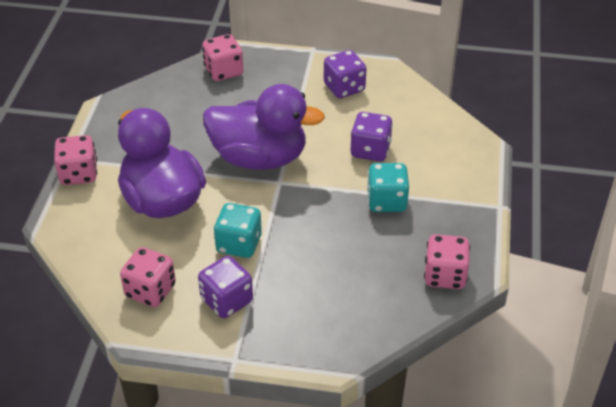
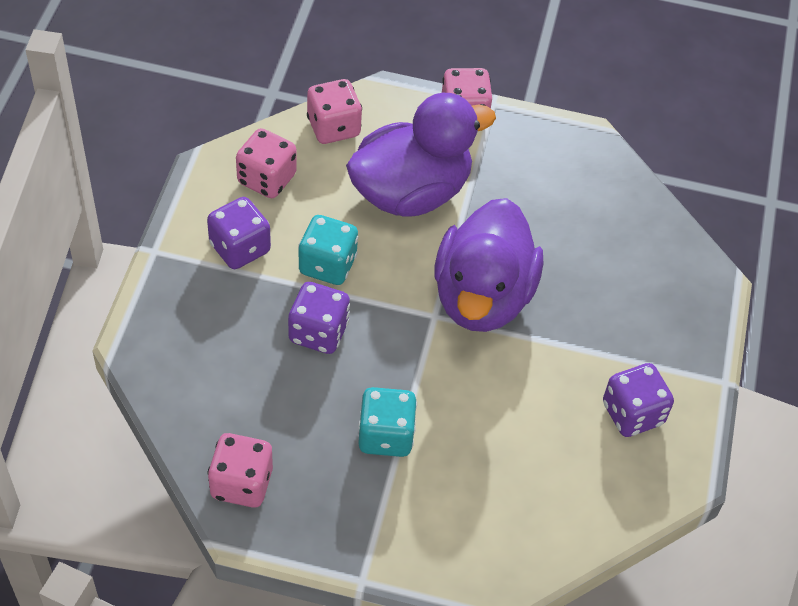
camera: 90 degrees right, 10 degrees up
(223, 71) = (668, 266): pink dice -> pink dice (333, 127)
(370, 150) = (490, 430): purple dice -> purple dice (318, 332)

